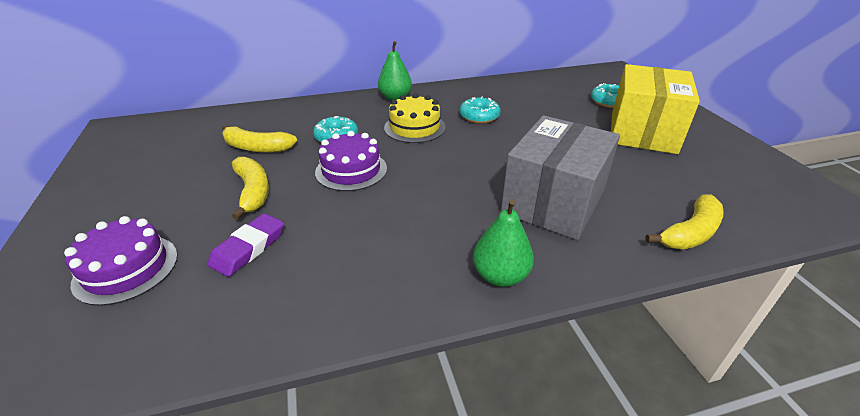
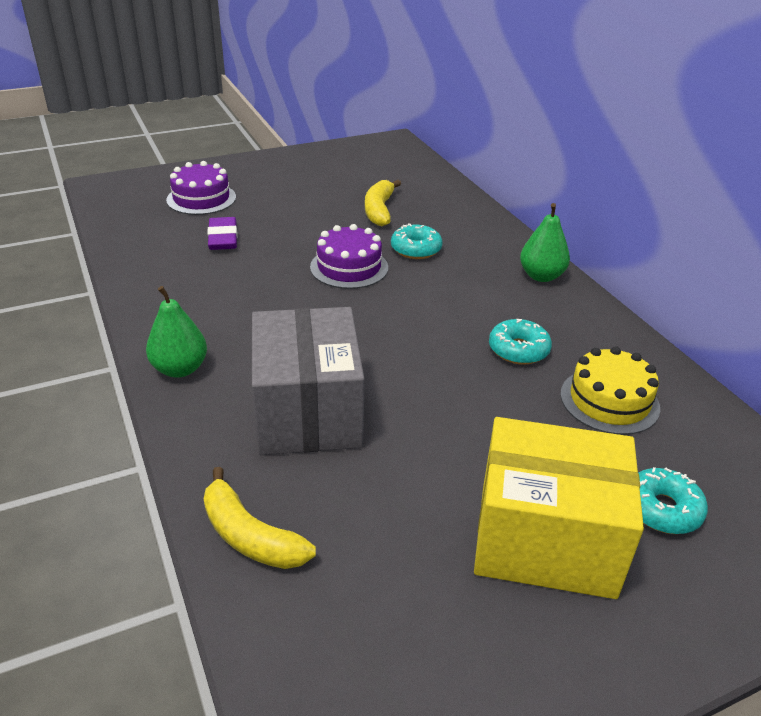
camera: 80 degrees right, 0 degrees up
(249, 248) = (223, 238): purple eraser -> purple eraser turned 60 degrees clockwise
(253, 192) = (301, 224): yellow banana -> none
(414, 127) = (461, 298): yellow cake -> yellow cake (609, 401)
(553, 202) = (307, 412): grey box -> grey box turned 60 degrees clockwise

